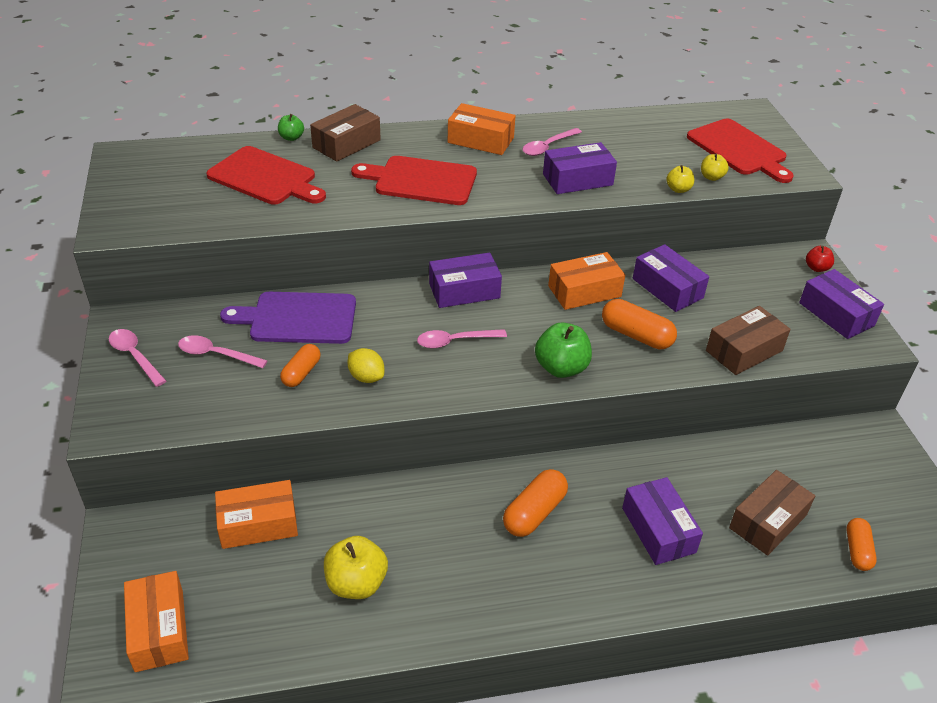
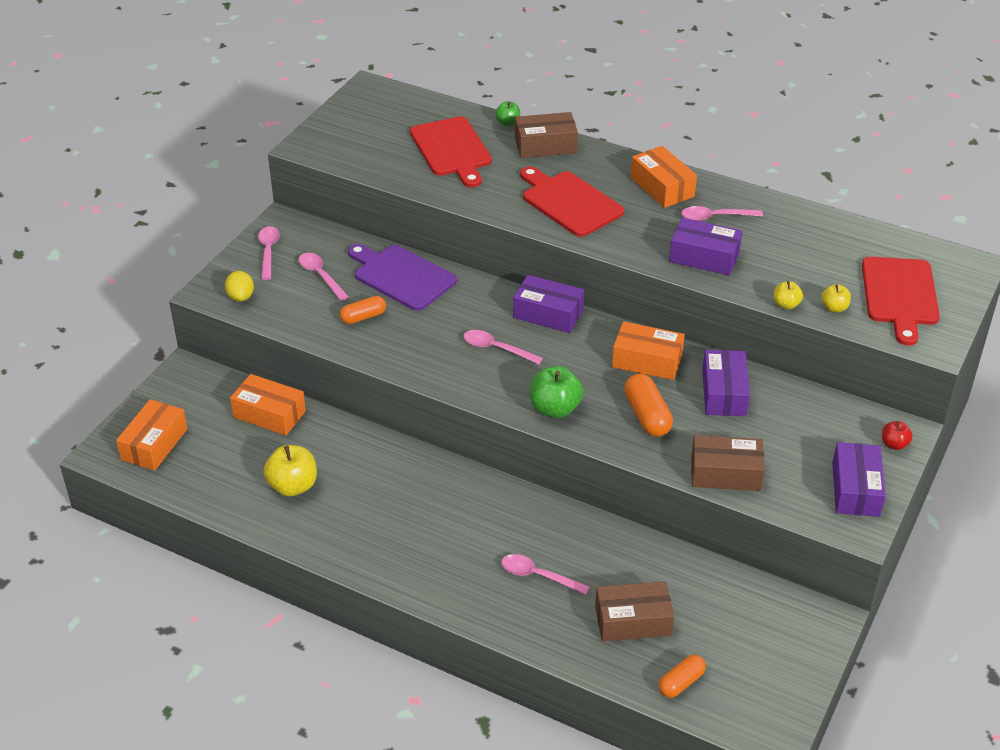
camera: 40 degrees right, 0 degrees up
(366, 377) = (404, 342): yellow lemon -> yellow lemon (241, 297)
(534, 513) = (459, 512): orange capsule -> none
(658, 530) = (538, 576): purple box -> pink spoon

